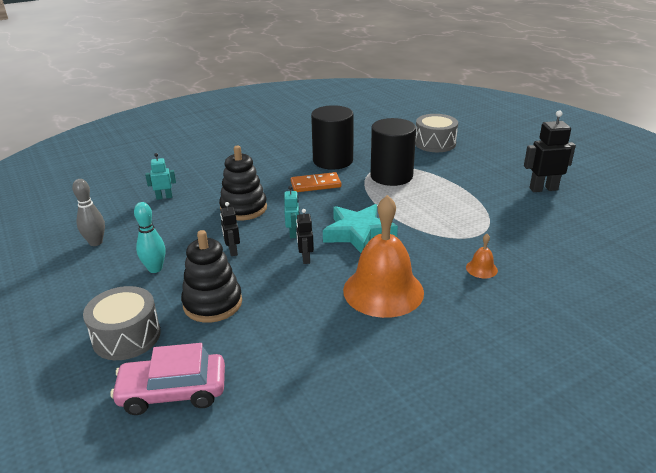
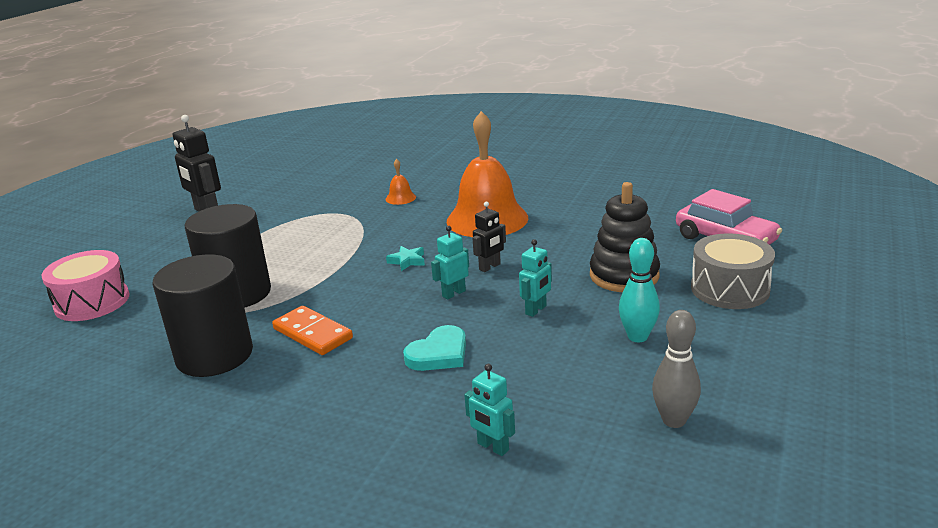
camera: 125 degrees left, 5 degrees down
(232, 251) = (536, 310): black robot -> turquoise robot
(243, 208) = (439, 353): black stacking toy -> turquoise heart
(358, 233) = (407, 261): turquoise star -> turquoise star, size x0.42
(435, 143) = (92, 302): grey drum -> pink drum

